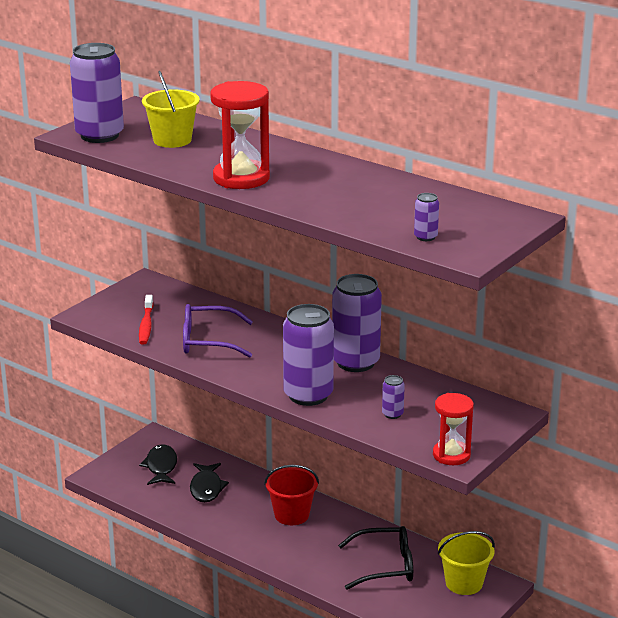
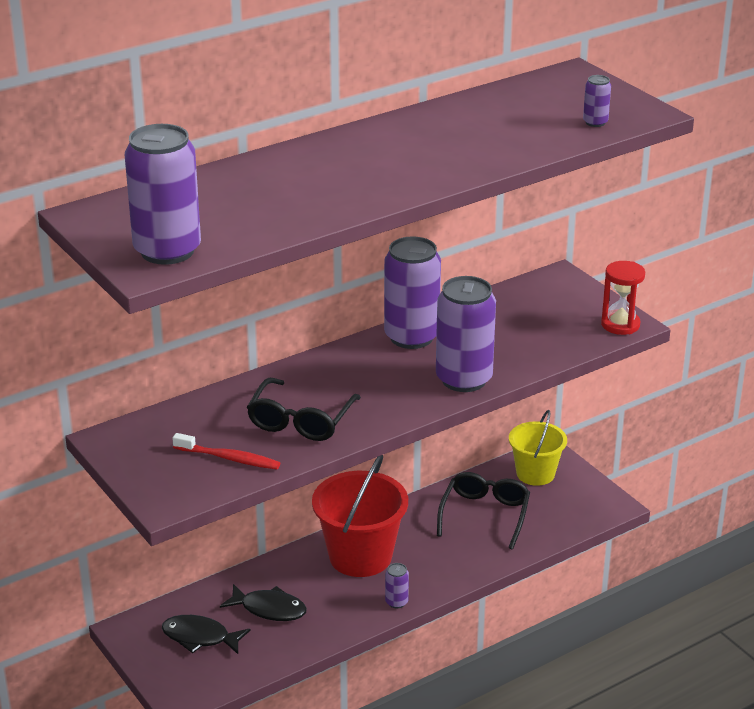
camera: 70 degrees left, 5 degrees up
(172, 140) = (226, 207): yellow bucket -> none
(207, 341) = (300, 421): purple glasses -> black glasses
(241, 178) = (379, 185): red hourglass -> none
(291, 515) = (360, 556): red bucket -> red bucket, size x1.54
(392, 414) = (529, 339): purple can -> purple can (396, 602)

